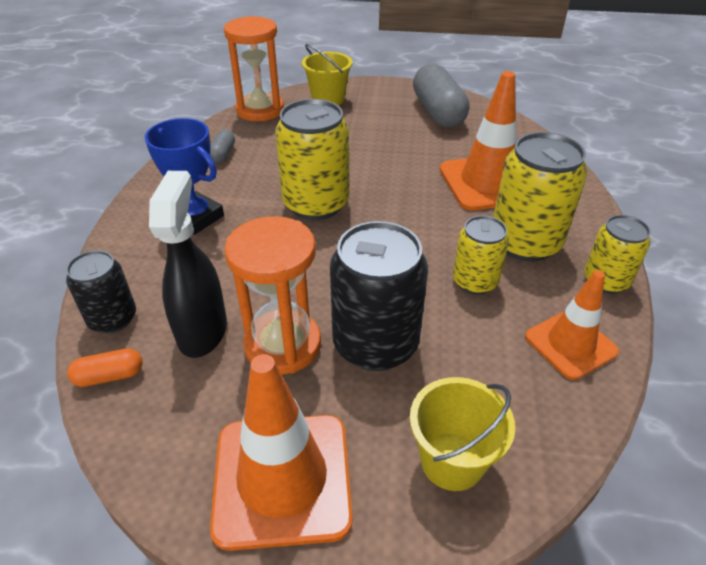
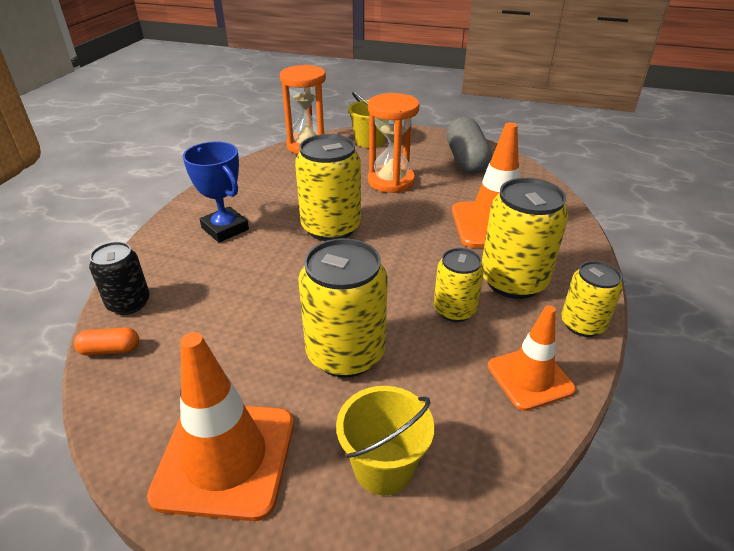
camera: 10 degrees right, 5 degrees down
(203, 331) = (199, 322): black spray bottle -> none
(223, 154) = (264, 179): grey capsule -> none
(283, 344) = (263, 343): orange hourglass -> orange hourglass (391, 181)
(375, 344) = (345, 353): black can -> yellow can

